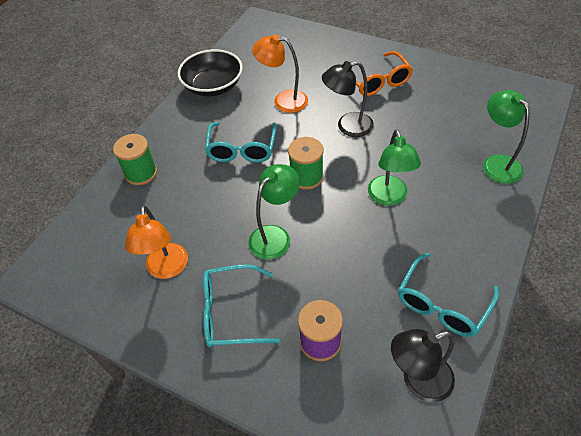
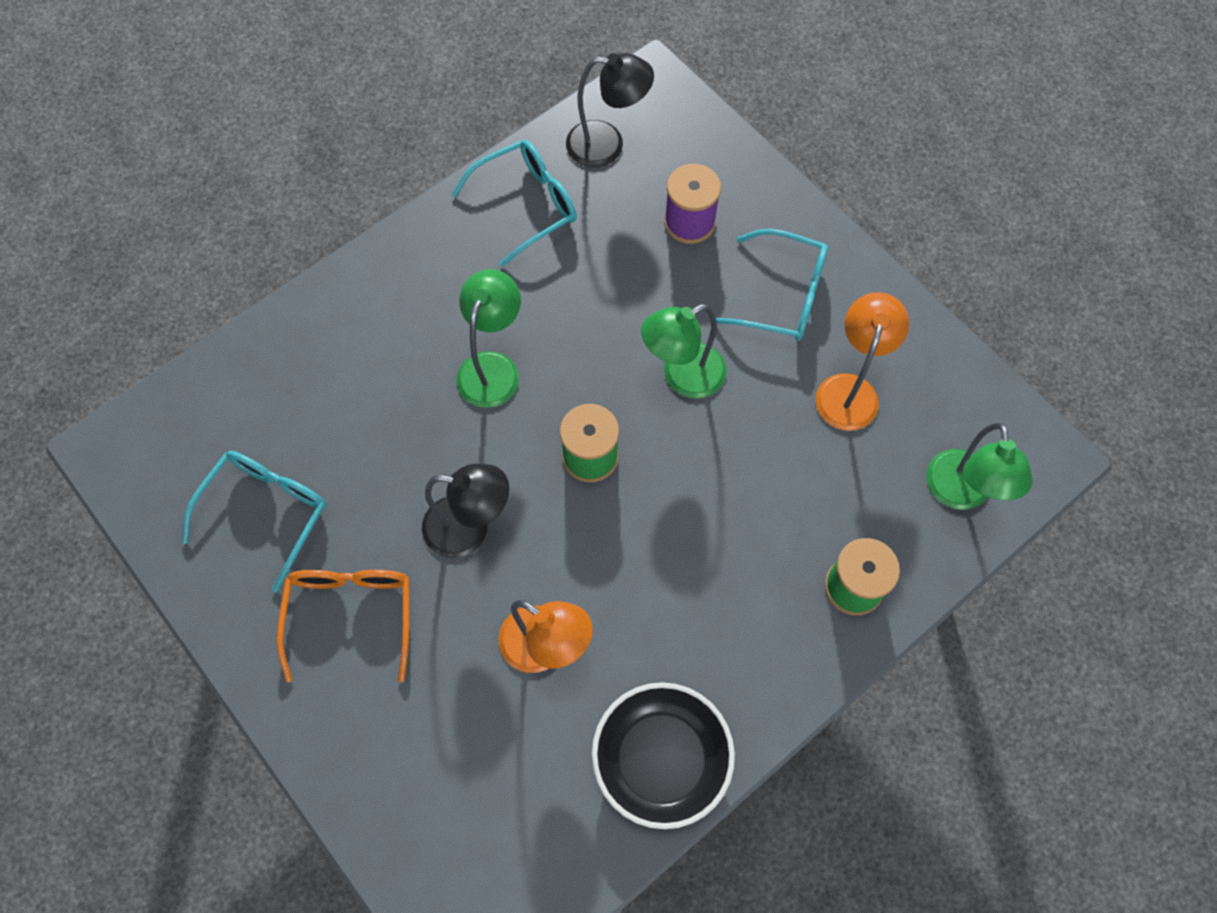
camera: 160 degrees left, 15 degrees up
(242, 149) = (667, 562): turquoise glasses -> turquoise glasses (266, 513)
(496, 163) = (303, 355): green lamp -> green lamp (960, 493)

